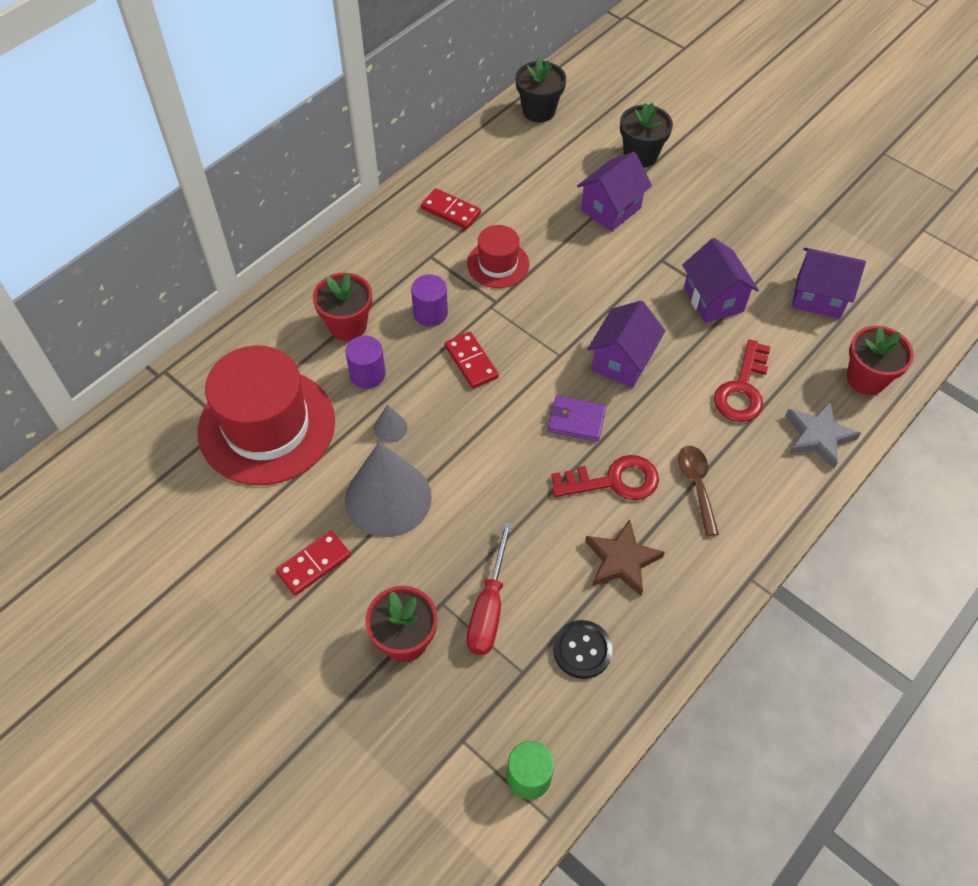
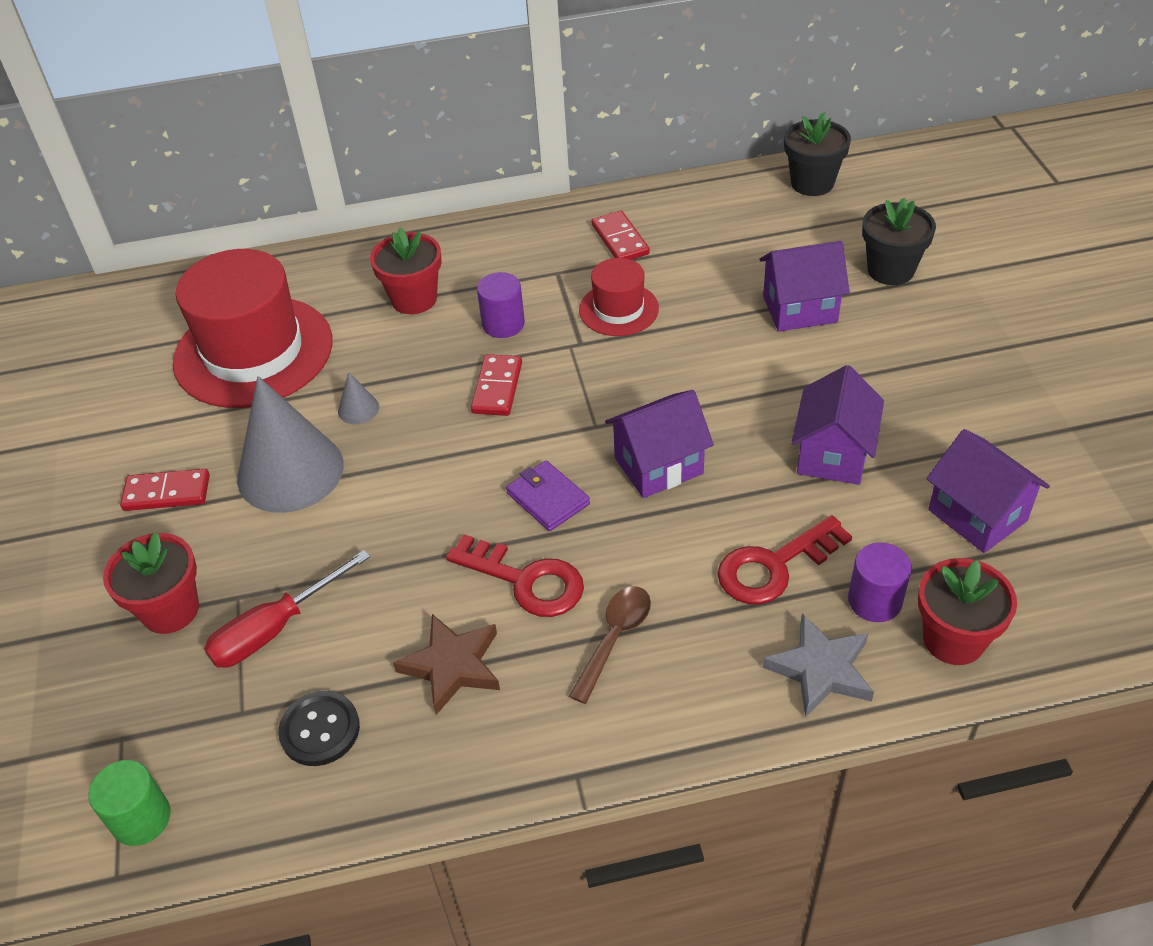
camera: 40 degrees right, 10 degrees down
(367, 374) = (387, 351): purple cylinder -> purple cylinder (874, 601)

